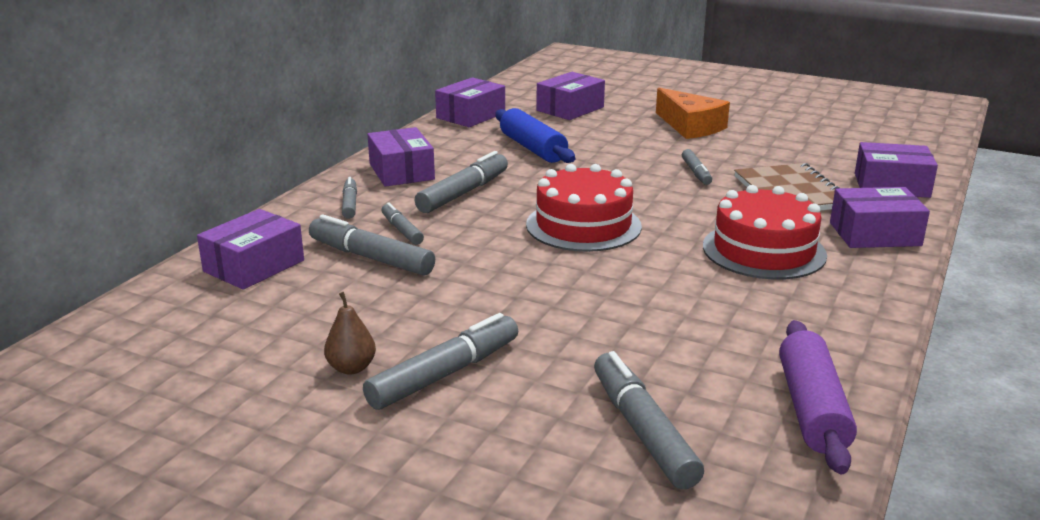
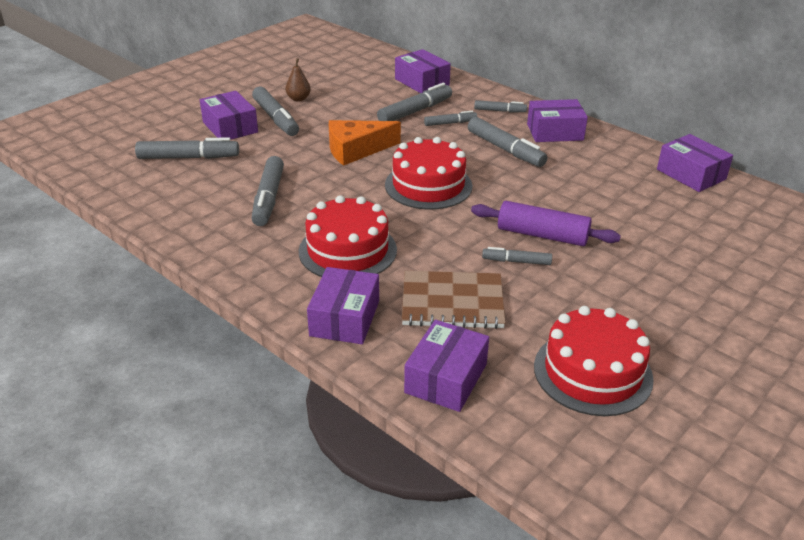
camera: 105 degrees right, 10 degrees up
(533, 148) = (596, 191): blue rolling pin -> none
(570, 109) = (714, 230): purple box -> purple box (230, 127)
(690, 126) = (652, 293): orange cheese -> orange cheese (356, 150)
(703, 323) = (268, 198): none -> grey marker
(812, 409) = (160, 208): purple rolling pin -> purple rolling pin (542, 235)
(814, 141) = (592, 372): none -> red cake

